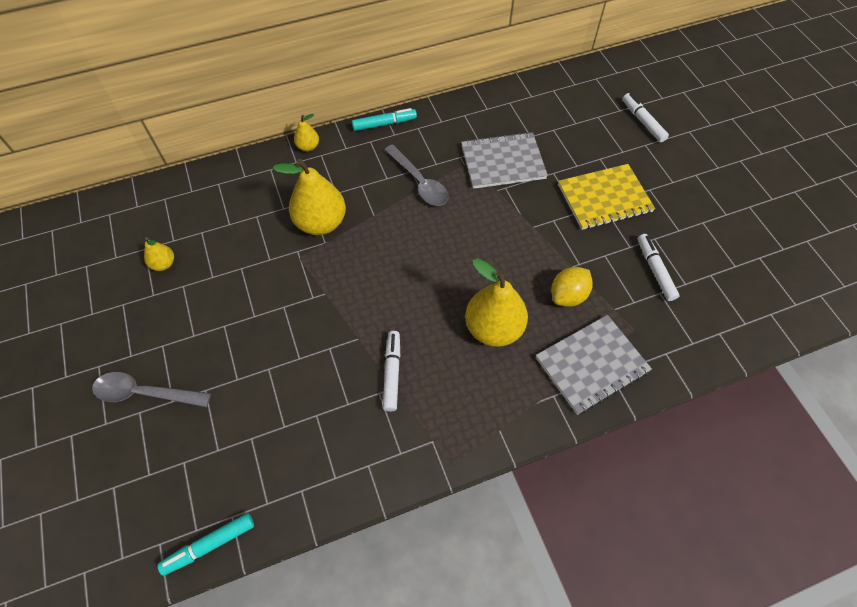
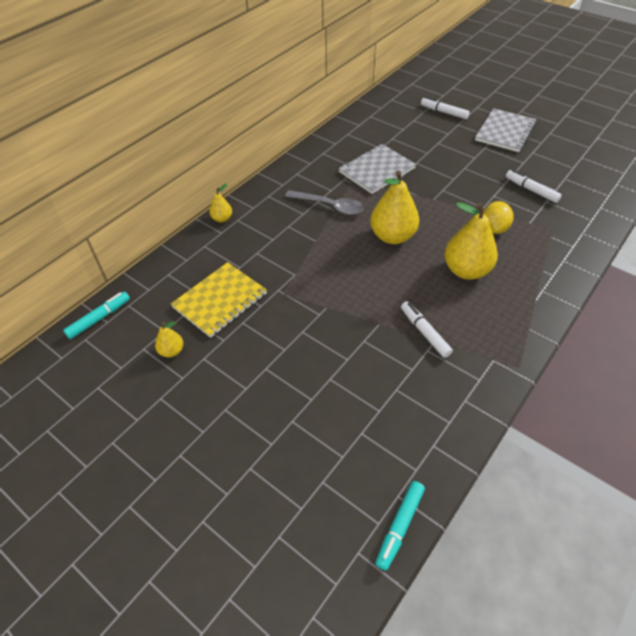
camera: 30 degrees left, 10 degrees down
(144, 393) = (241, 451): grey spoon -> none
(321, 223) = (279, 263): yellow pear -> yellow pear (392, 236)
(384, 124) = (269, 181): turquoise marker -> turquoise marker (99, 318)
(591, 365) = (547, 261): grey notebook -> grey notebook (505, 132)
(604, 198) = (462, 164): yellow notebook -> yellow notebook (220, 300)

